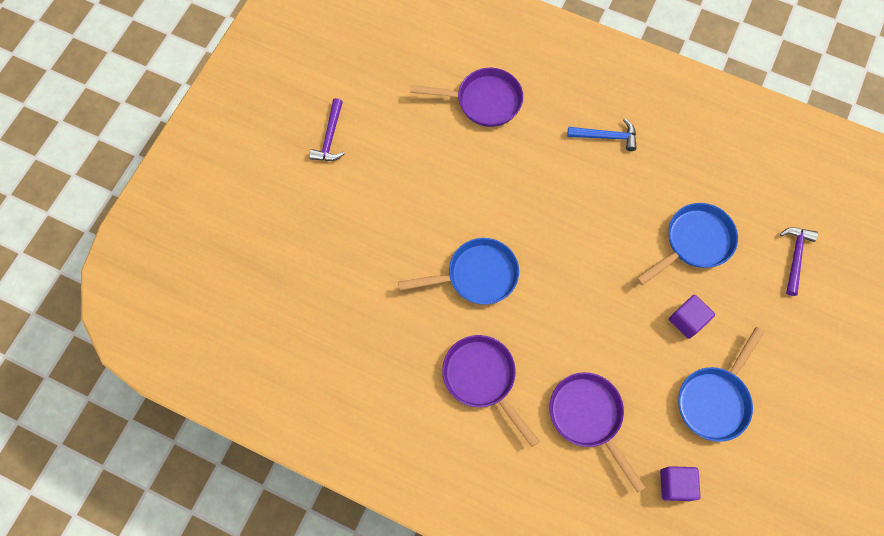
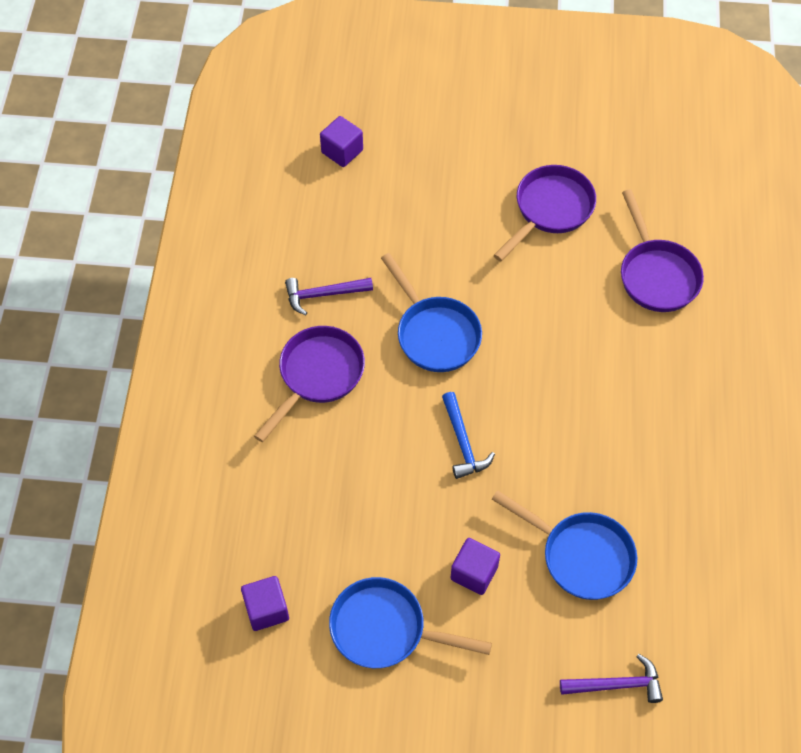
camera: 70 degrees right, 10 degrees down
(269, 286) = (342, 151): none -> purple cube
(330, 137) = (535, 145): purple hammer -> purple hammer (323, 294)
(588, 417) = (313, 495): purple pan -> purple pan (550, 210)
(606, 136) = (677, 418): blue hammer -> blue hammer (463, 442)

